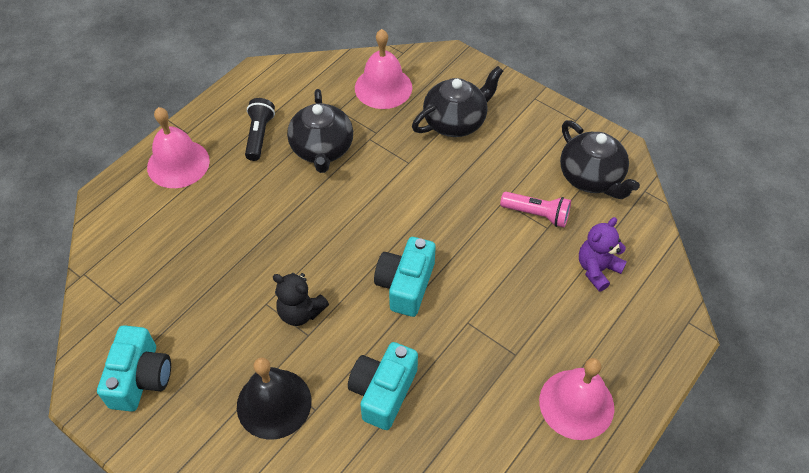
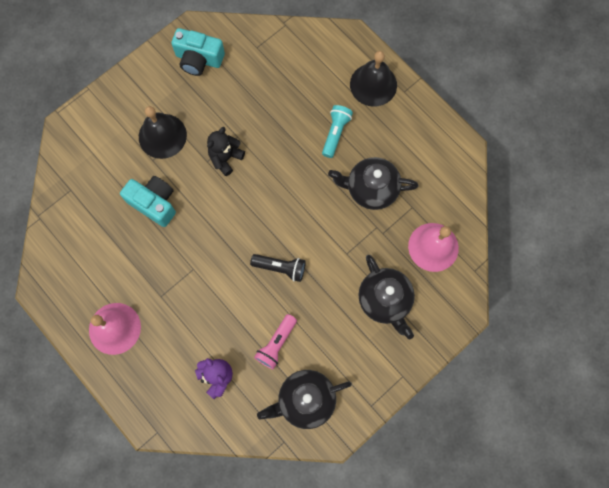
camera: 100 degrees right, 20 degrees up
(178, 163) = (373, 84): pink bell -> black bell
(251, 193) = (335, 133): none -> turquoise flashlight
(259, 135) = (393, 143): black flashlight -> black flashlight (280, 268)
(405, 285) = (233, 232): turquoise camera -> none

